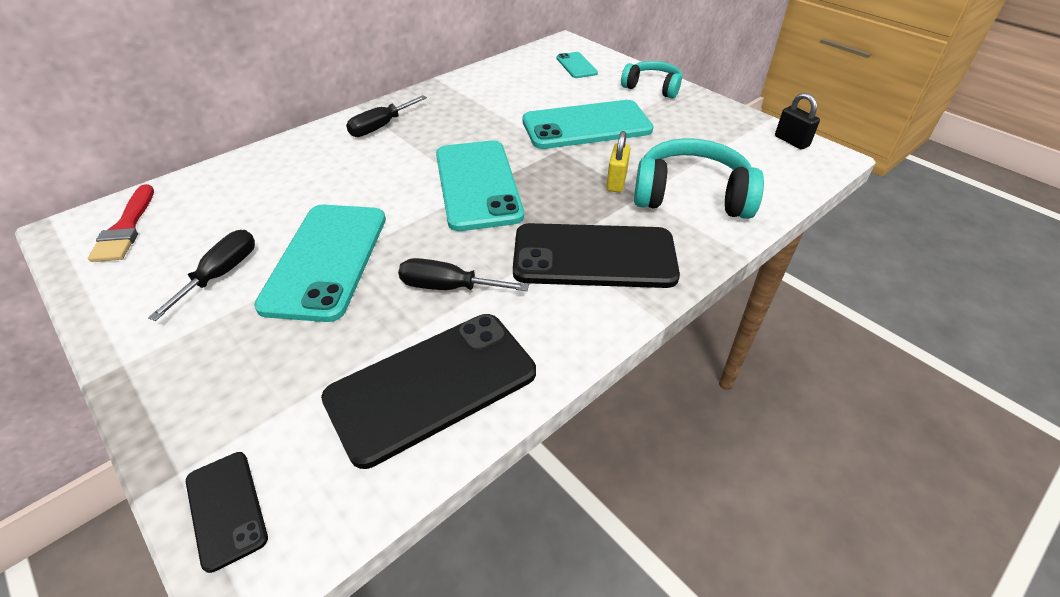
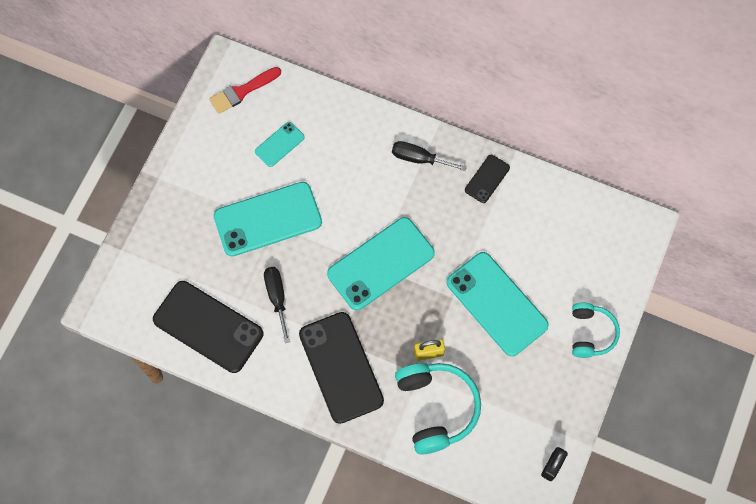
camera: 65 degrees right, 25 degrees up
(221, 274) = (232, 173): black screwdriver -> none
(226, 509) = (115, 281): black phone -> black phone (487, 179)
(576, 65) = (600, 255): turquoise phone -> turquoise phone (279, 144)

